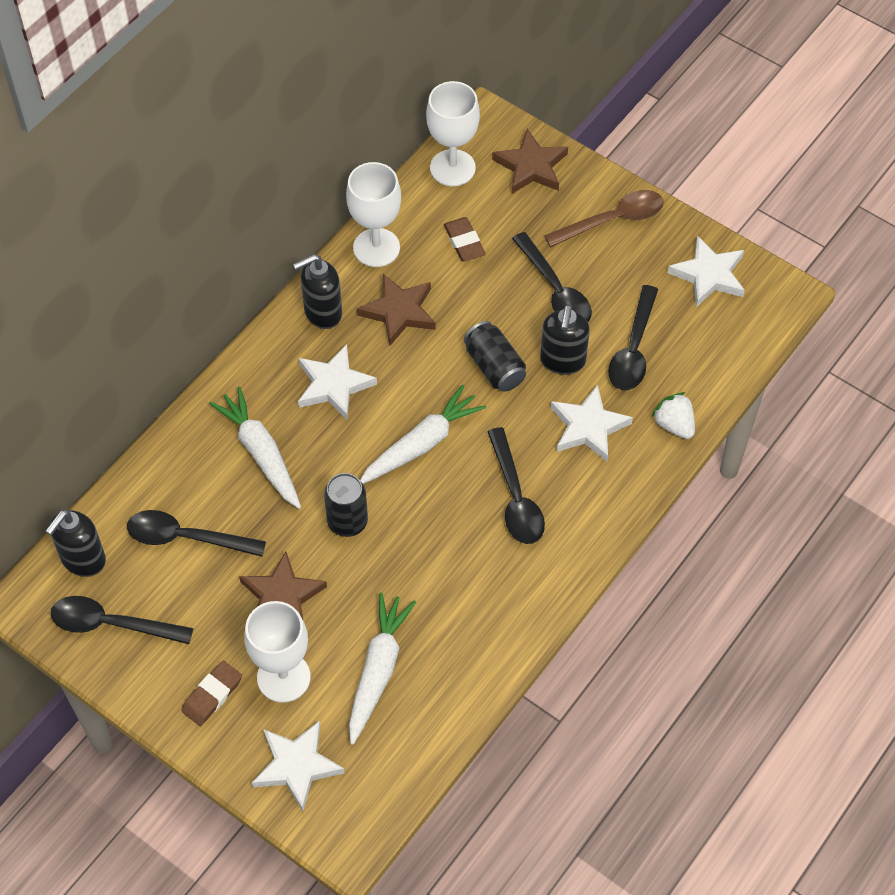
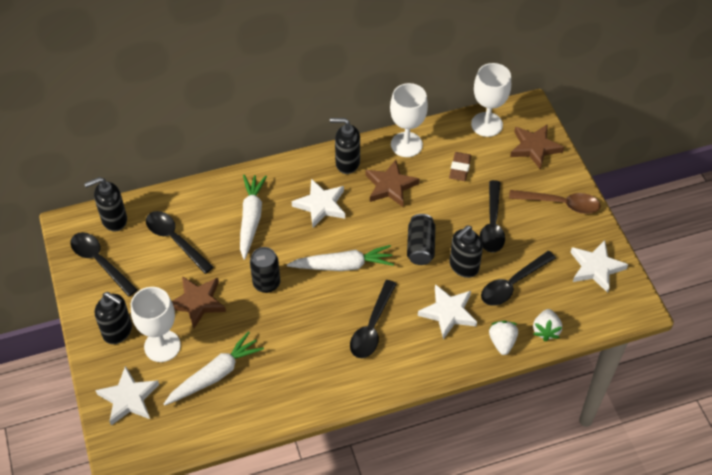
camera: 35 degrees right, 5 degrees down
(212, 695) = (118, 331): brown eraser -> black soap dispenser
(710, 381) = (546, 330): none -> white strawberry

